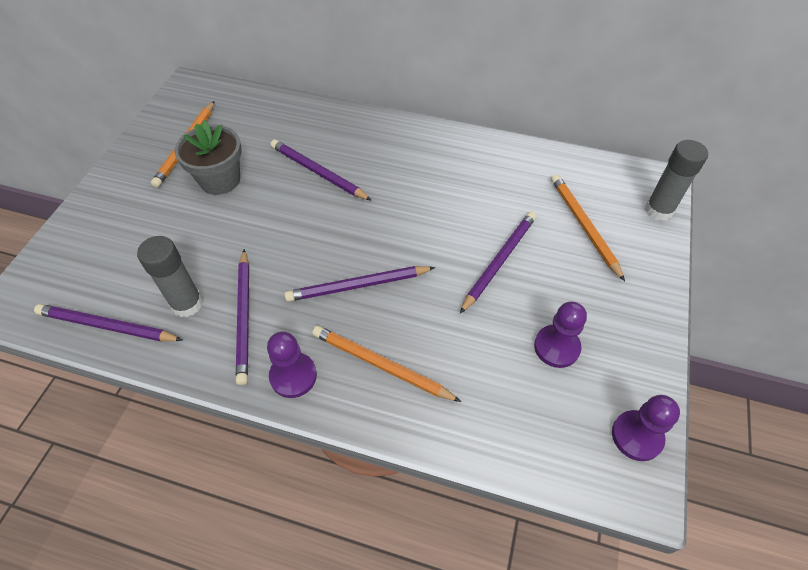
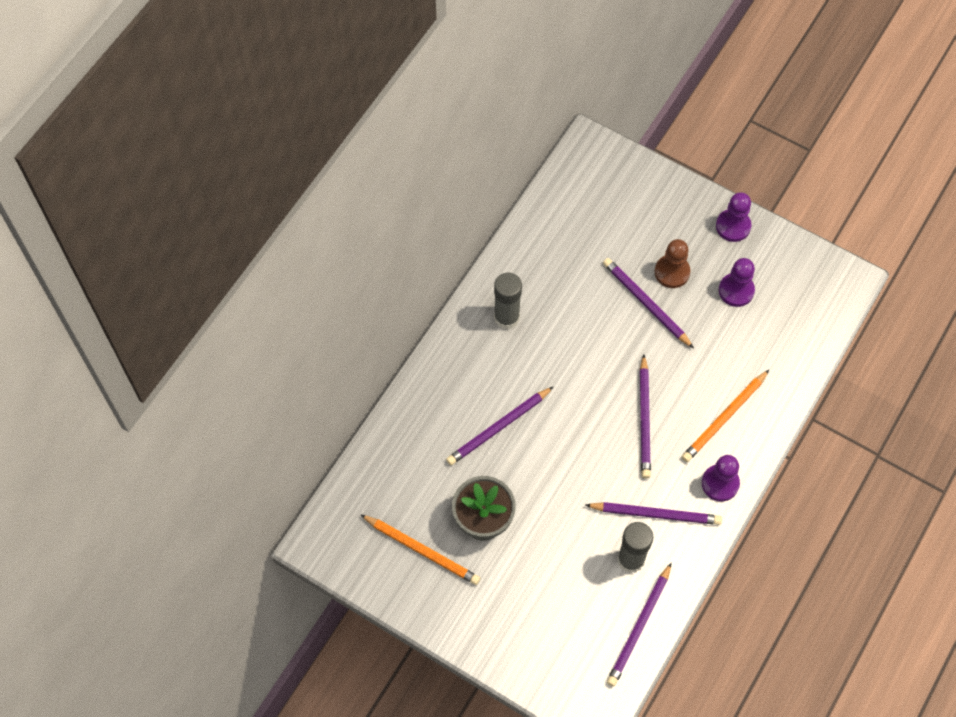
camera: 75 degrees left, 10 degrees up
(549, 278) = (672, 272): none -> brown pawn
(583, 226) = (625, 226): orange pencil -> none
(637, 436) = (815, 267): purple pawn -> purple pawn (733, 226)
(659, 210) = (622, 162): grey glue stick -> grey glue stick (506, 317)

